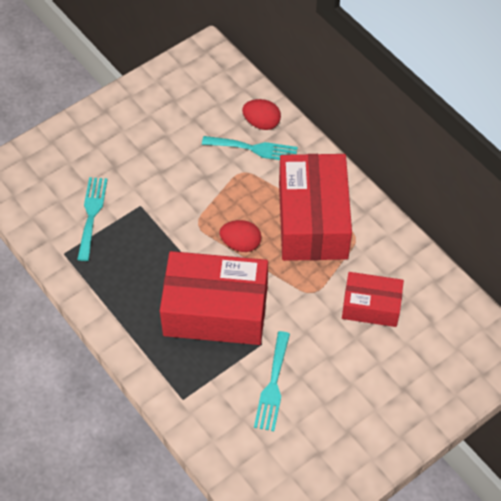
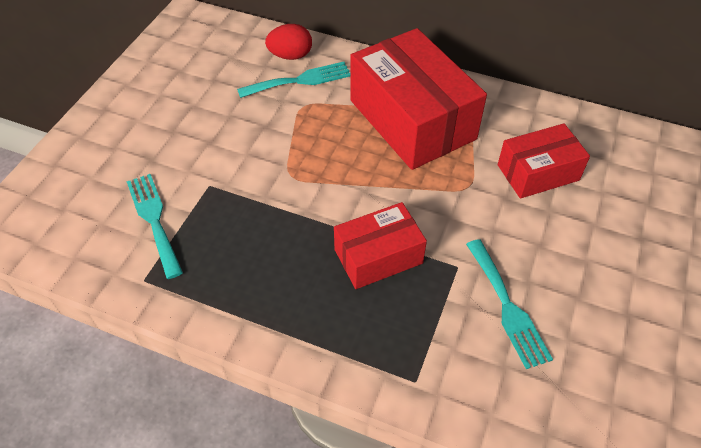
camera: 30 degrees left, 5 degrees down
(215, 310) = (378, 256): red box -> red box, size x0.57
(241, 244) = (354, 174): red egg -> none

